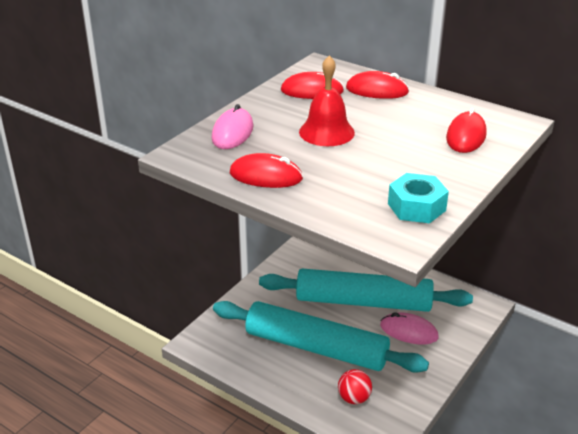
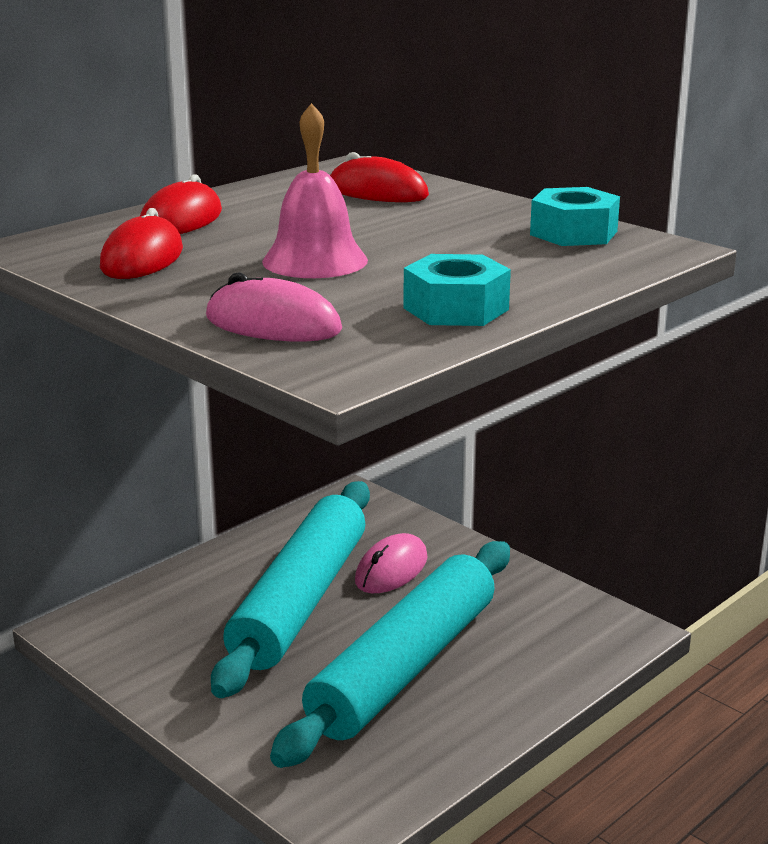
camera: 80 degrees left, 10 degrees down
(266, 176) = (456, 309): red mouse -> turquoise nut
(326, 132) = (315, 261): red bell -> pink bell
(354, 398) = (535, 644): red ball -> none

